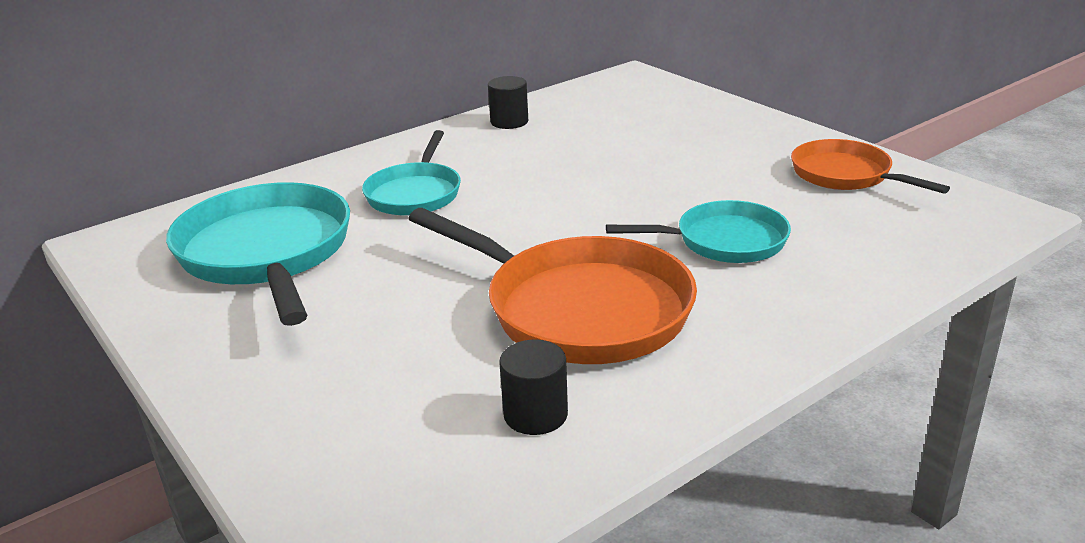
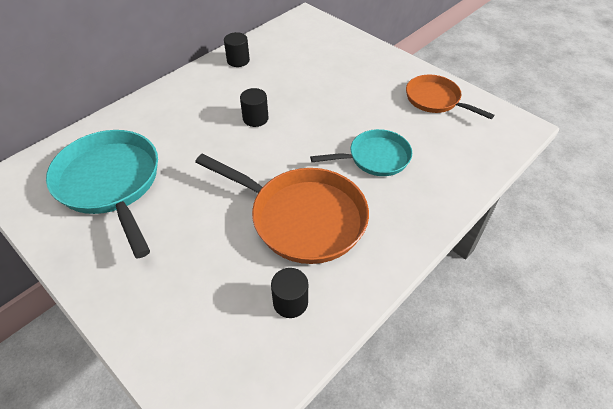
camera: 10 degrees left, 20 degrees up
(415, 193) = (192, 126): turquoise pan -> none
(523, 187) = (255, 118): none -> black cylinder

